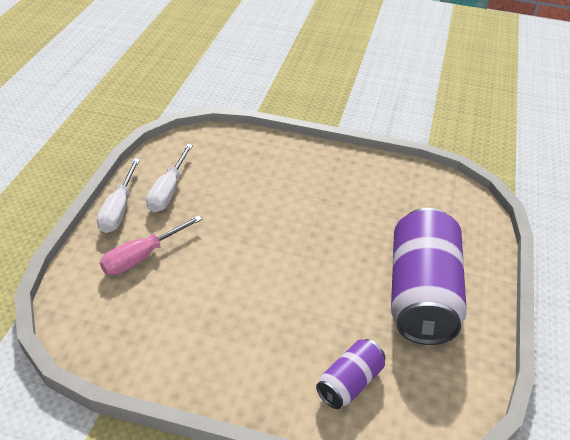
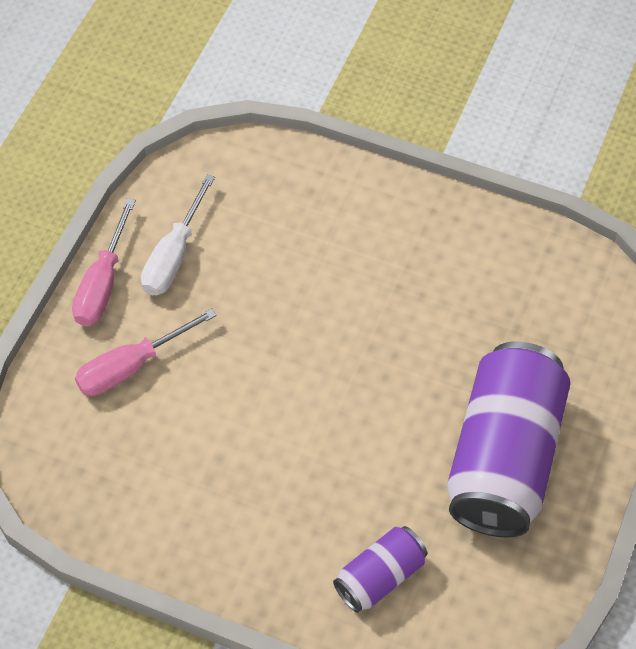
camera: 10 degrees right, 15 degrees up
(119, 209) = (103, 284): white screwdriver -> pink screwdriver

